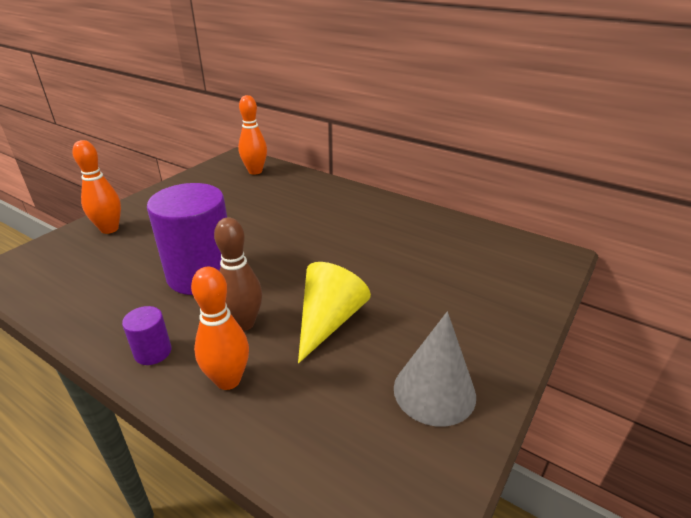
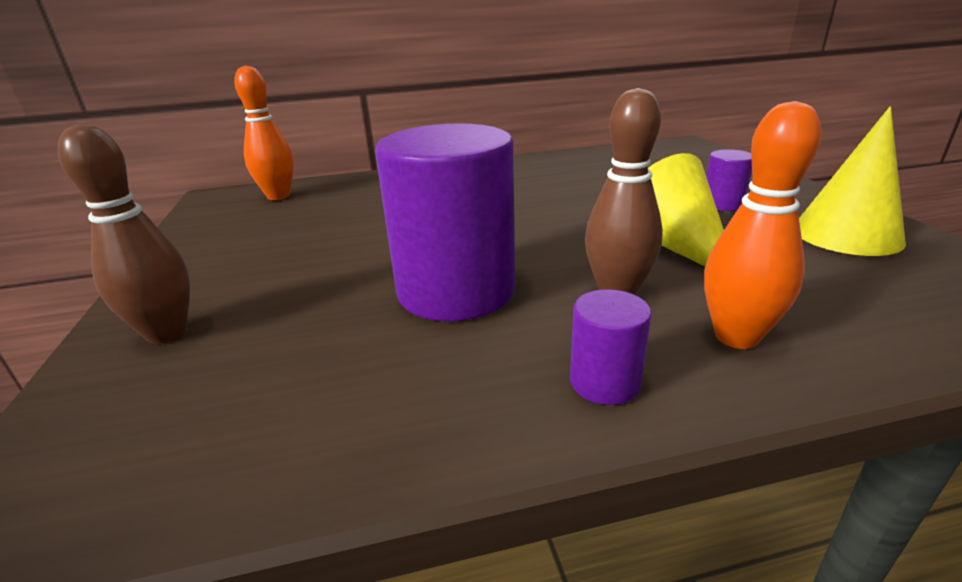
camera: 45 degrees left, 5 degrees down
(109, 229) = (167, 333): orange bowling pin -> brown bowling pin
(428, 318) = (722, 204): none -> purple cylinder
(434, 391) = (846, 234): grey cone -> yellow cone

